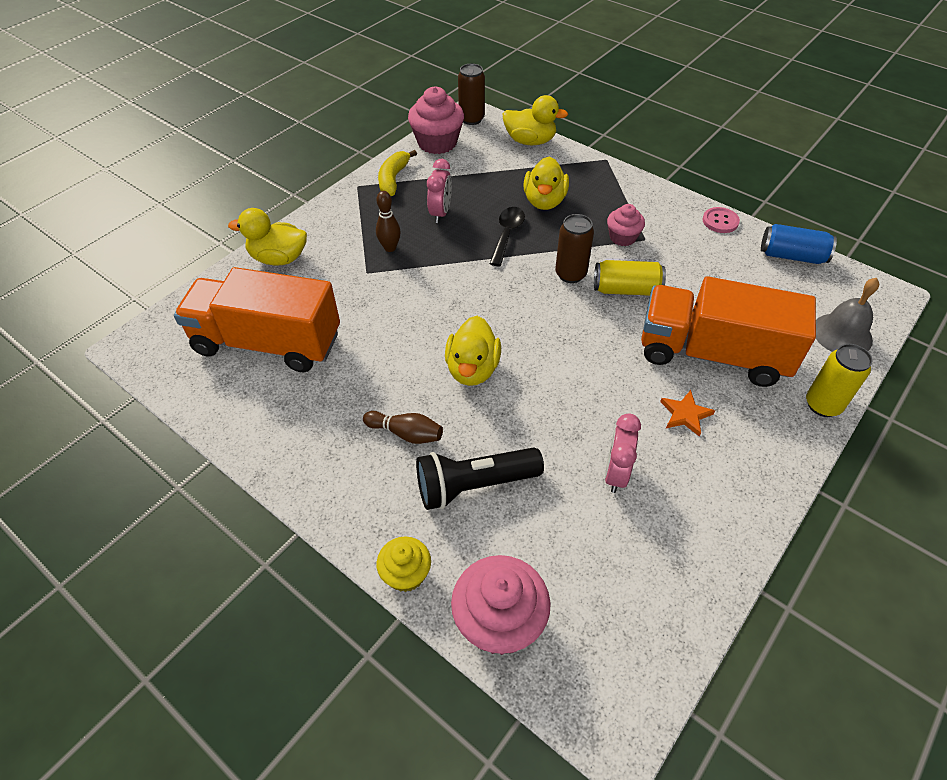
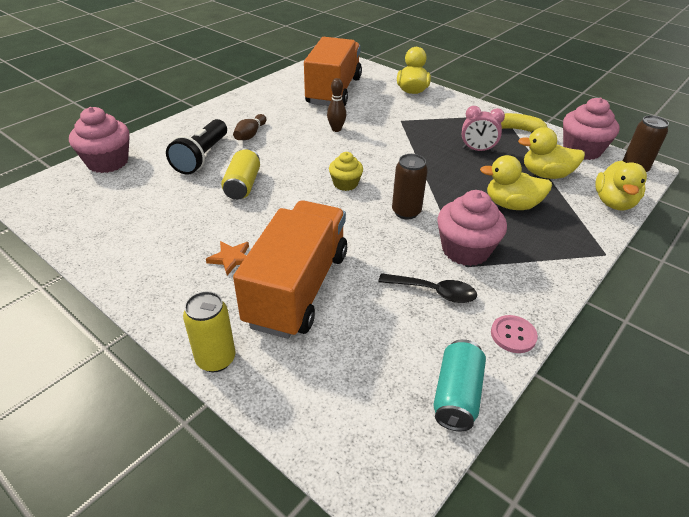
camera: 90 degrees right, 10 degrees down
(390, 248) = (429, 128): brown bowling pin -> brown bowling pin (336, 129)
(406, 574) = (153, 134): yellow cupcake -> yellow cupcake (345, 184)
(472, 369) = (300, 159): yellow duck -> yellow duck (546, 174)
(474, 485) = (202, 157): black flashlight -> black flashlight turned 150 degrees counterclockwise
(507, 234) = (456, 181): black spoon -> black spoon (434, 292)
(616, 473) = (188, 214): pink clock -> none
(622, 237) = (465, 250): pink cupcake -> pink cupcake, size x1.69
(626, 289) = (387, 243): yellow can -> yellow can (243, 185)
(792, 256) = (456, 395): blue can -> turquoise can
(842, 334) = (314, 409): grey bell -> none

